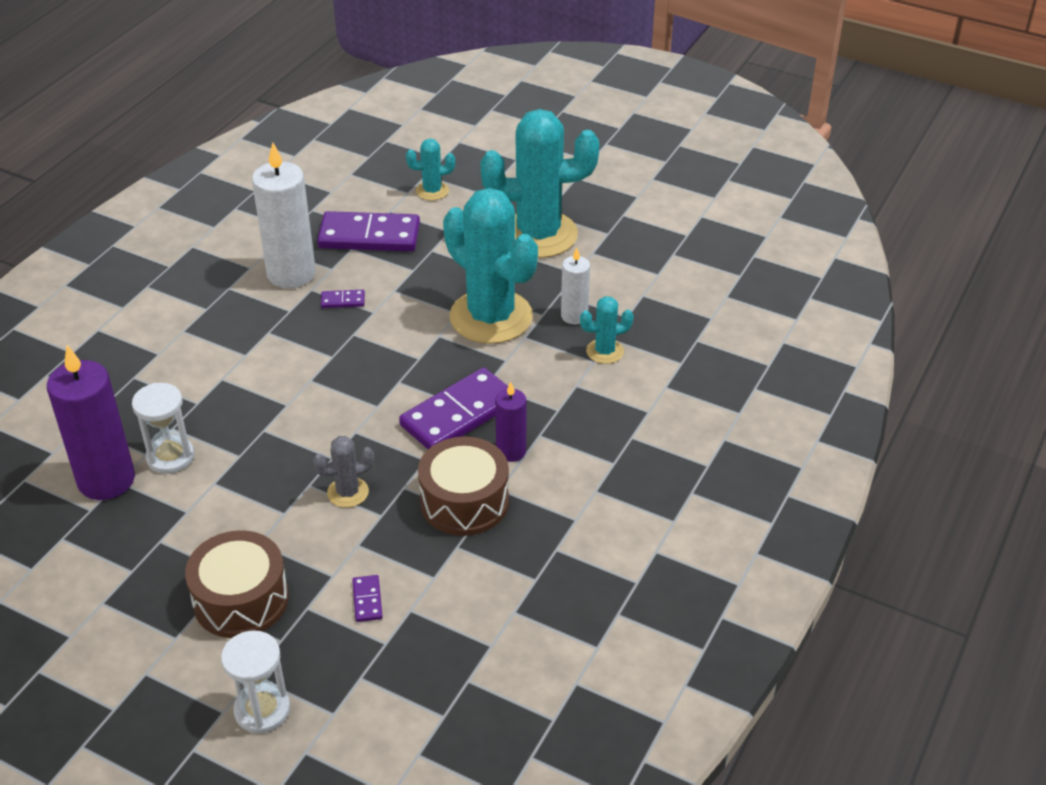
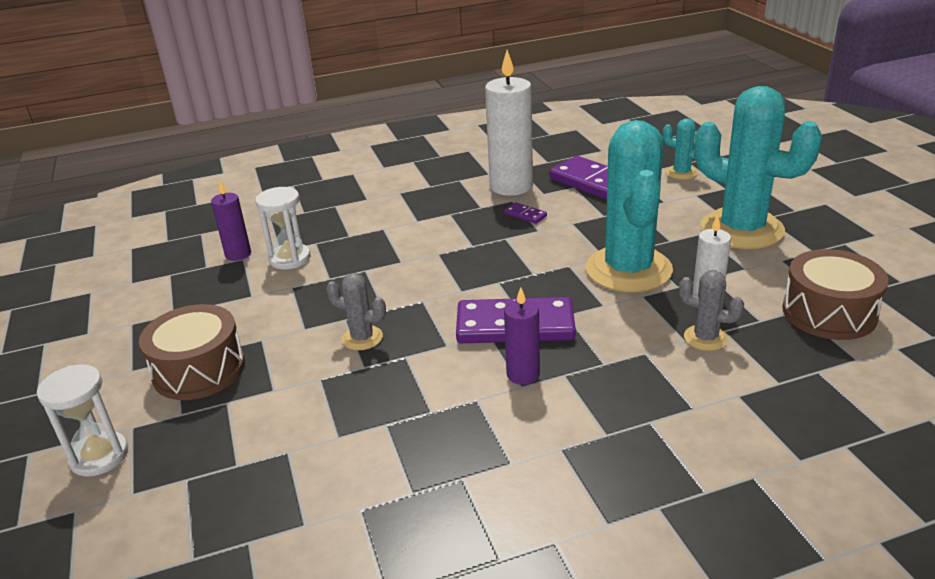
camera: 45 degrees right, 10 degrees down
(106, 480) = (238, 254): purple candle -> purple candle, size x0.54
(367, 600) = (270, 423): purple domino -> none
(464, 501) = (436, 392): brown drum -> brown drum (829, 313)
(605, 351) = (705, 338): turquoise cactus -> grey cactus

